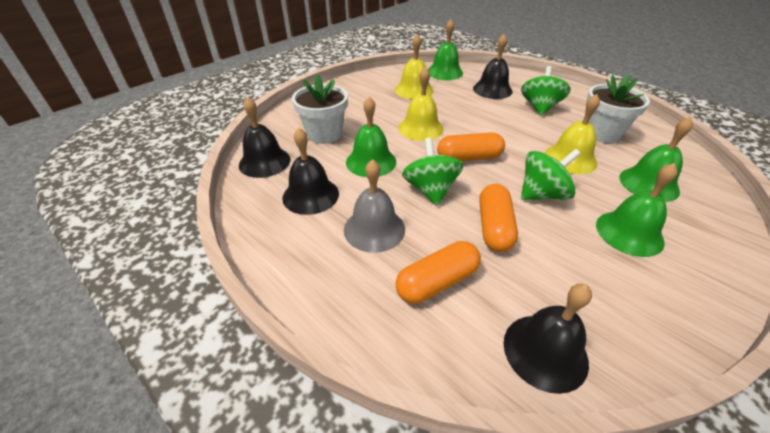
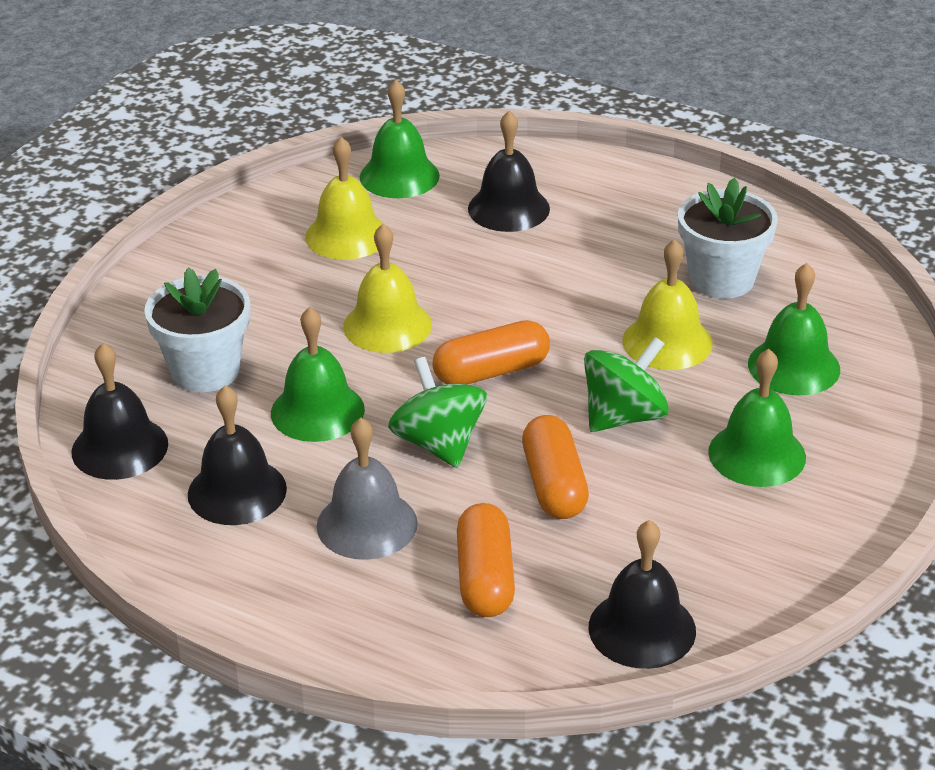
camera: 15 degrees left, 5 degrees down
(437, 282) = (485, 578): orange capsule -> orange capsule turned 45 degrees counterclockwise
(539, 107) = (607, 238): green spinning top -> none

